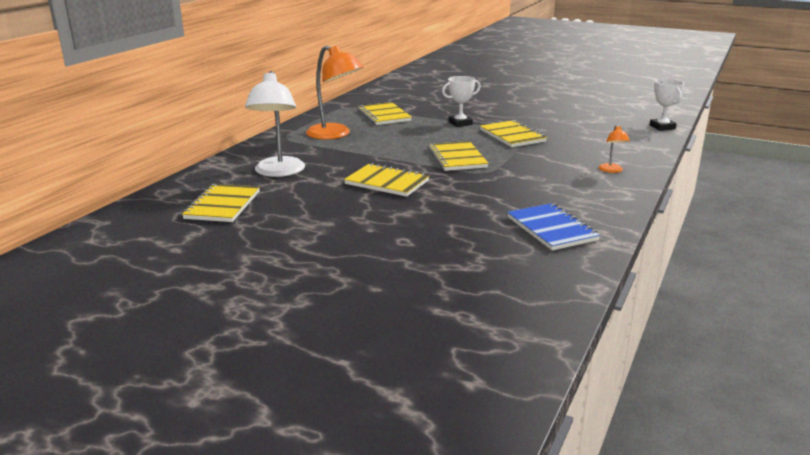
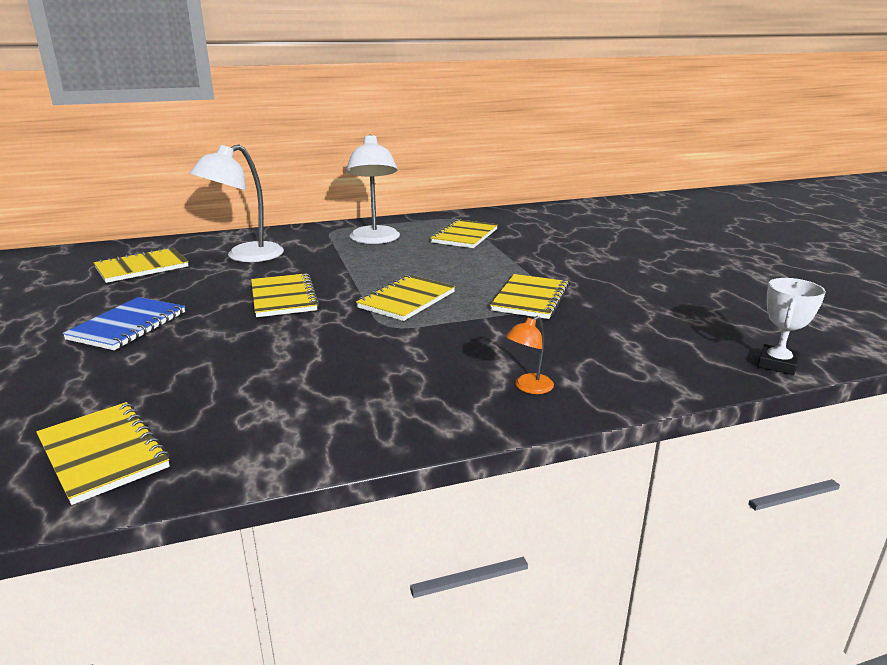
camera: 45 degrees right, 0 degrees up
(335, 134) = (375, 240): orange lamp -> white lamp
(460, 123) = (514, 266): white trophy -> none
(531, 274) = (103, 453): none -> yellow notebook
(551, 229) = (262, 418): blue notebook -> blue notebook (128, 326)

